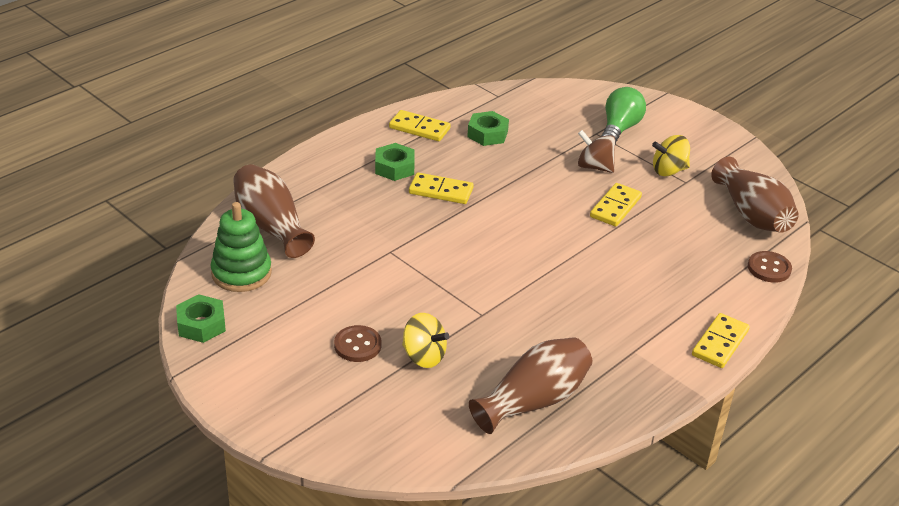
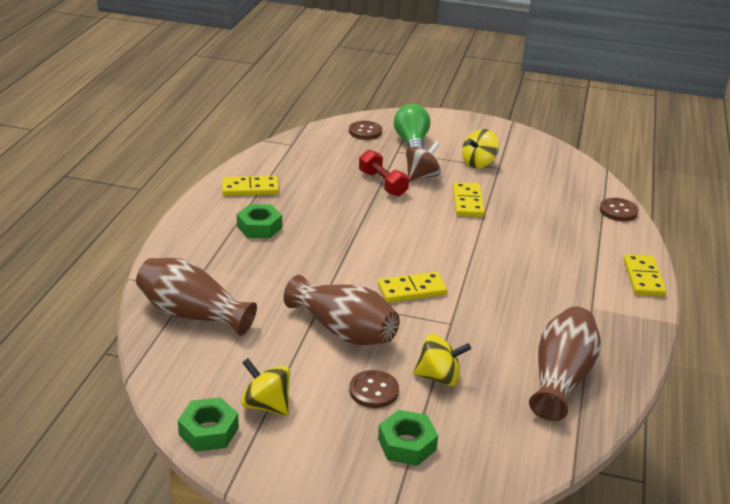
camera: 30 degrees left, 5 degrees down
(241, 273) = (204, 367): green stacking toy -> none
(262, 322) = (266, 405): none -> yellow spinning top
(441, 191) = (318, 234): yellow domino -> yellow domino (412, 290)
(487, 134) = (312, 176): green nut -> green nut (407, 444)
(548, 162) = (382, 184): none -> red dumbbell
(583, 103) = (365, 131): none -> brown button
(594, 167) = (421, 176): brown spinning top -> brown spinning top turned 135 degrees clockwise
(752, 214) = (567, 176): brown vase -> brown vase (344, 331)

